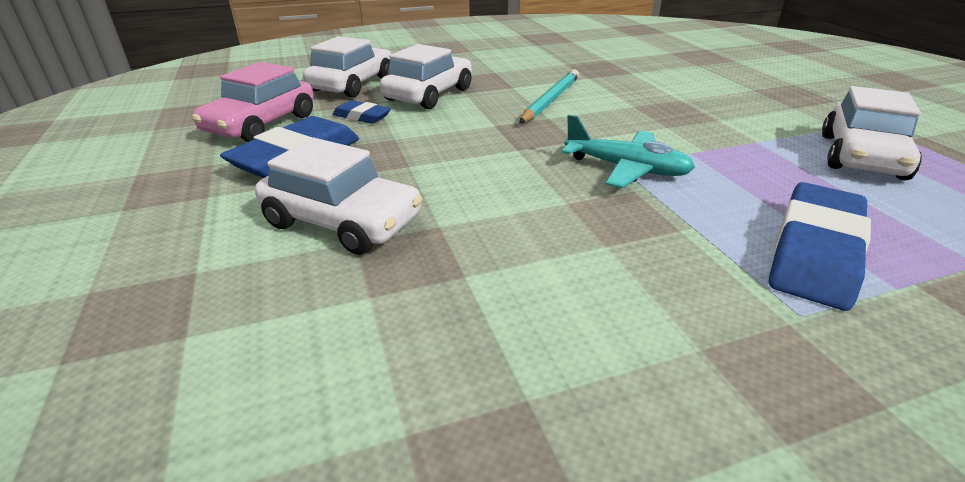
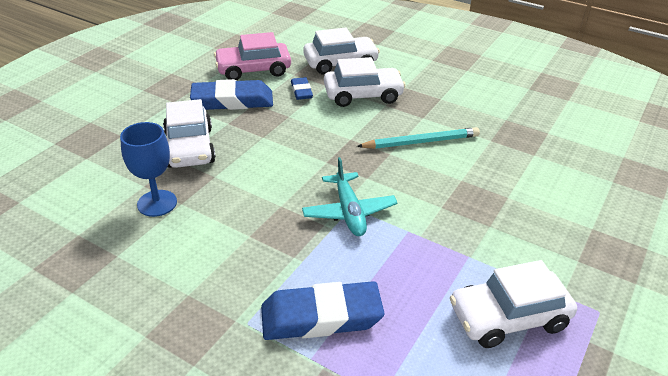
camera: 50 degrees right, 5 degrees up
(435, 299) = (157, 203): none -> blue goblet

